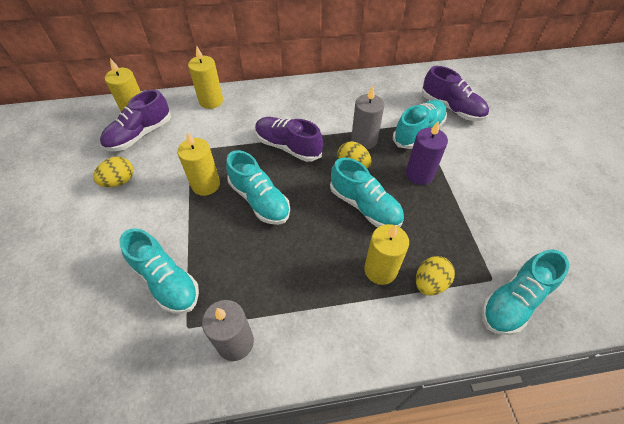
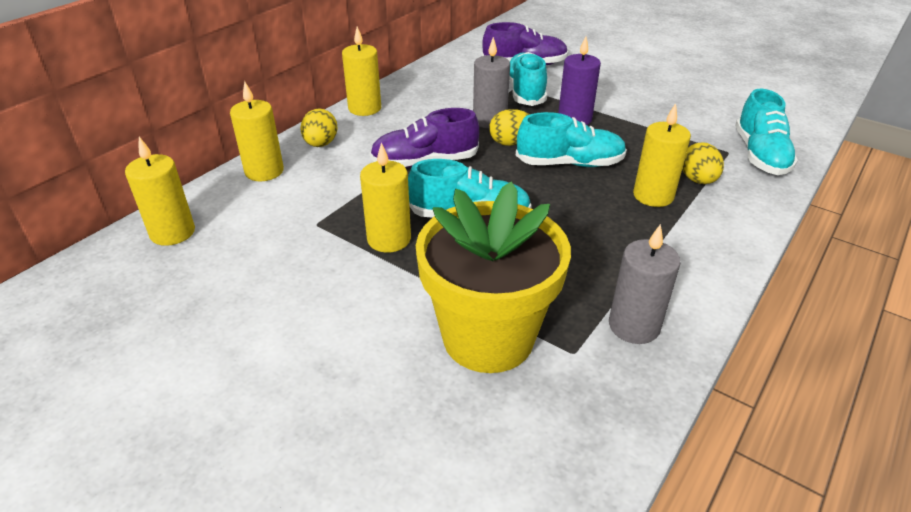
camera: 45 degrees left, 15 degrees down
(119, 181) = (269, 302): yellow egg -> yellow egg (321, 144)
(140, 135) = (217, 247): purple shoe -> none
(166, 281) = (488, 337): turquoise shoe -> yellow flower pot
(309, 87) = (364, 108): none -> yellow candle

